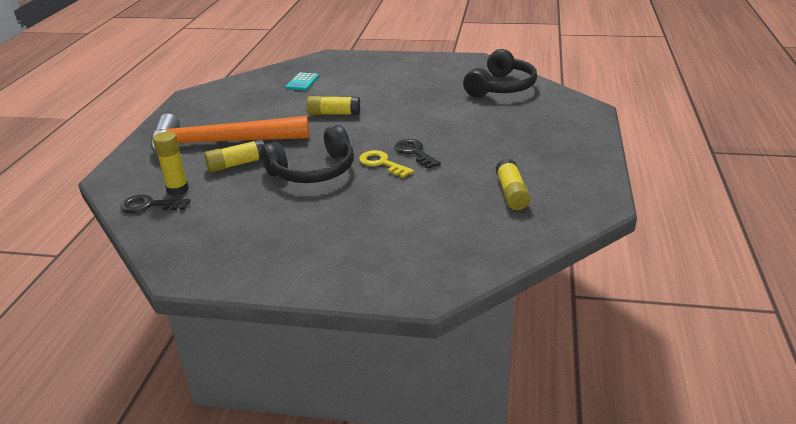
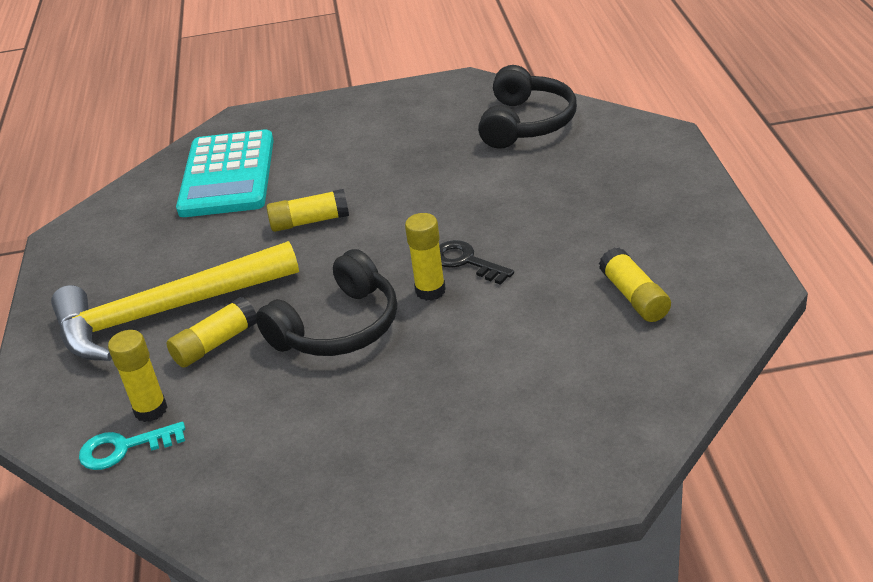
camera: 15 degrees left, 5 degrees up
(150, 205) = (124, 448): black key -> turquoise key
(220, 143) = (165, 312): orange hammer -> yellow hammer
(302, 82) = (227, 175): turquoise calculator -> turquoise calculator, size x2.38
(382, 163) = (430, 291): yellow key -> yellow glue stick

